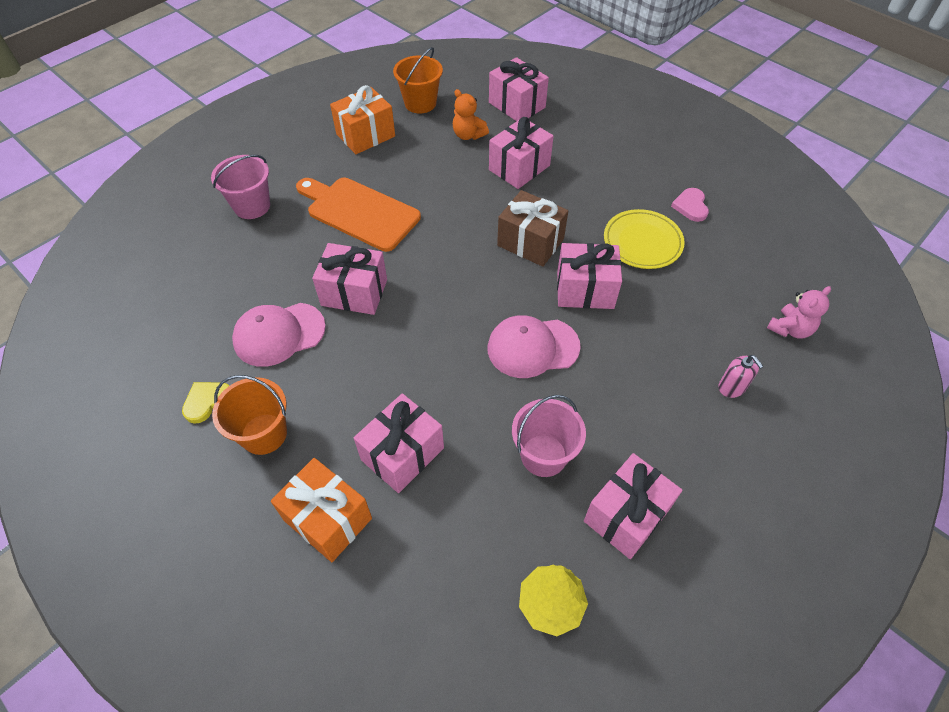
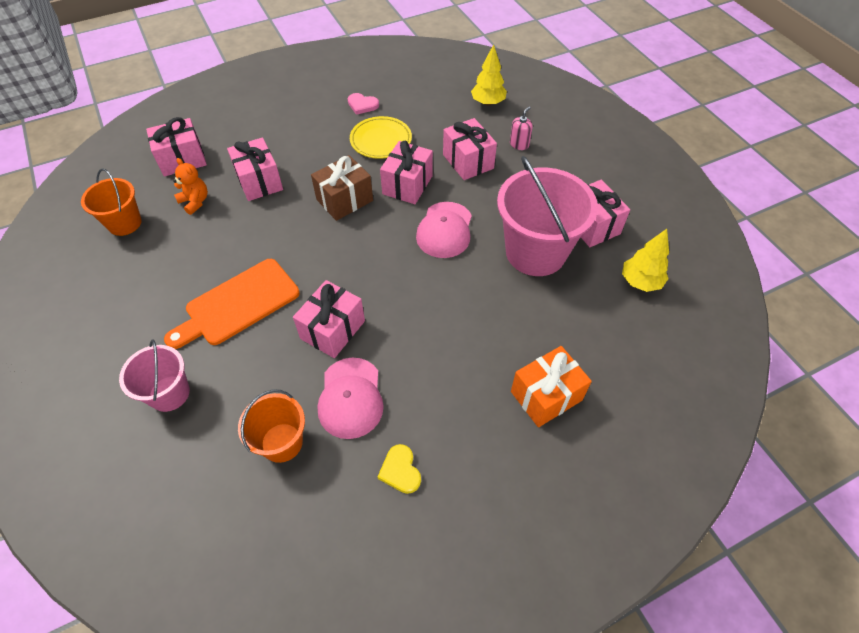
camera: 70 degrees left, 0 degrees up
(264, 434) = (452, 428): orange bucket -> orange bucket (282, 442)
(365, 135) = (136, 275): orange gift -> none
(402, 454) = (506, 334): pink gift -> pink gift (468, 161)
(468, 135) = (195, 202): orange teddy bear -> orange teddy bear turned 105 degrees counterclockwise
(543, 455) = (535, 252): pink bucket -> pink bucket, size x1.79
(731, 387) = (519, 144): pink soap dispenser -> pink soap dispenser turned 45 degrees counterclockwise
(790, 329) = (488, 103): pink teddy bear -> yellow tree

